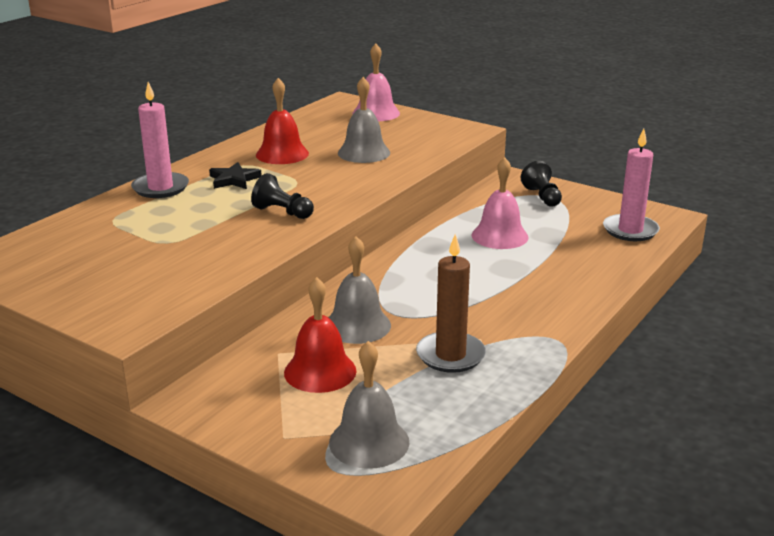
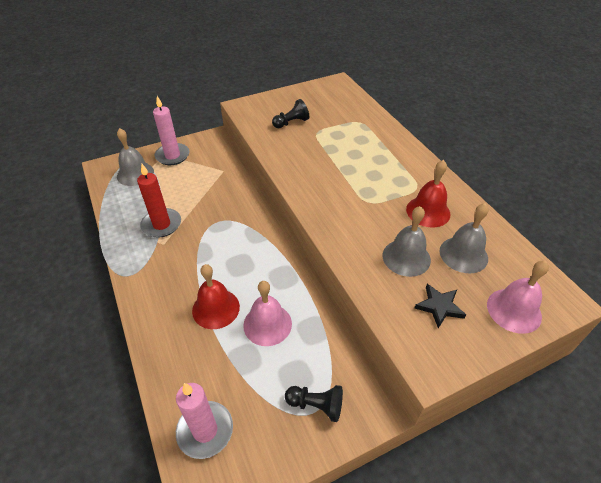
camera: 120 degrees right, 20 degrees up
(160, 188) = (395, 145): pink candle -> pink candle (172, 156)
(234, 179) = (390, 176): black star -> black star (439, 307)
(282, 212) = (322, 180): black pawn -> black pawn (291, 123)
(320, 371) = (195, 178): red bell -> red bell (216, 308)
(357, 325) = (220, 203): grey bell -> grey bell (463, 254)
(450, 355) = (161, 224): brown candle -> red candle

